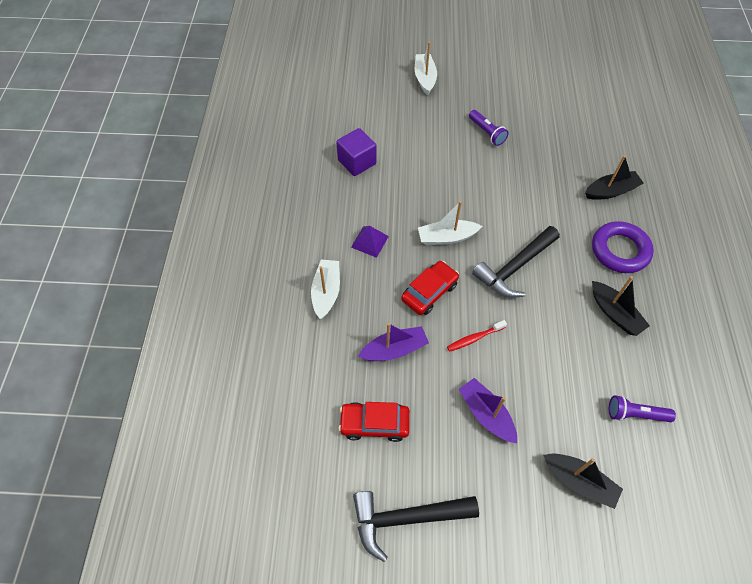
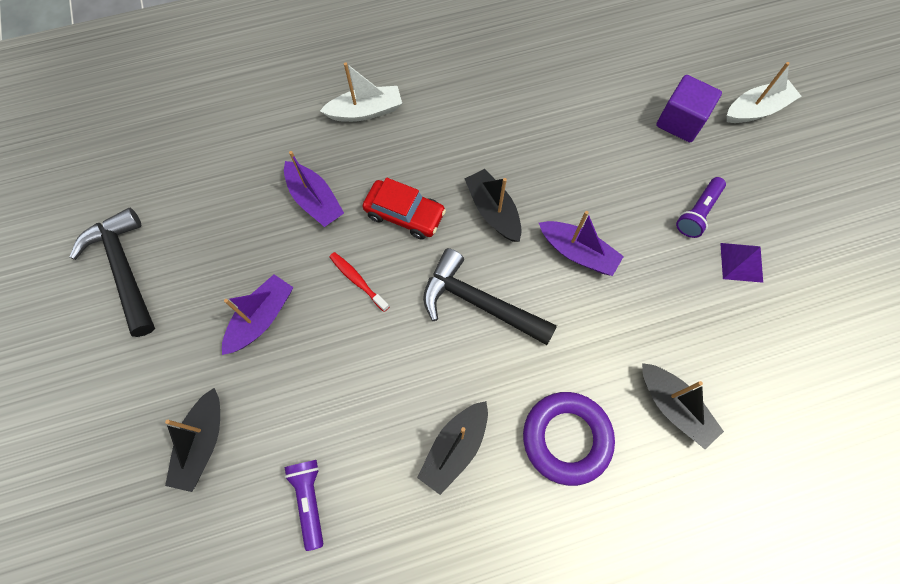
camera: 70 degrees right, 10 degrees up
(357, 162) = (565, 80): purple cube -> purple cube (680, 121)
(369, 241) = (451, 131): purple pyramid -> purple pyramid (741, 262)
(374, 424) = (220, 208): red car -> none
(446, 237) = (493, 211): white boat -> black boat
(494, 201) = (578, 252): none -> purple boat

